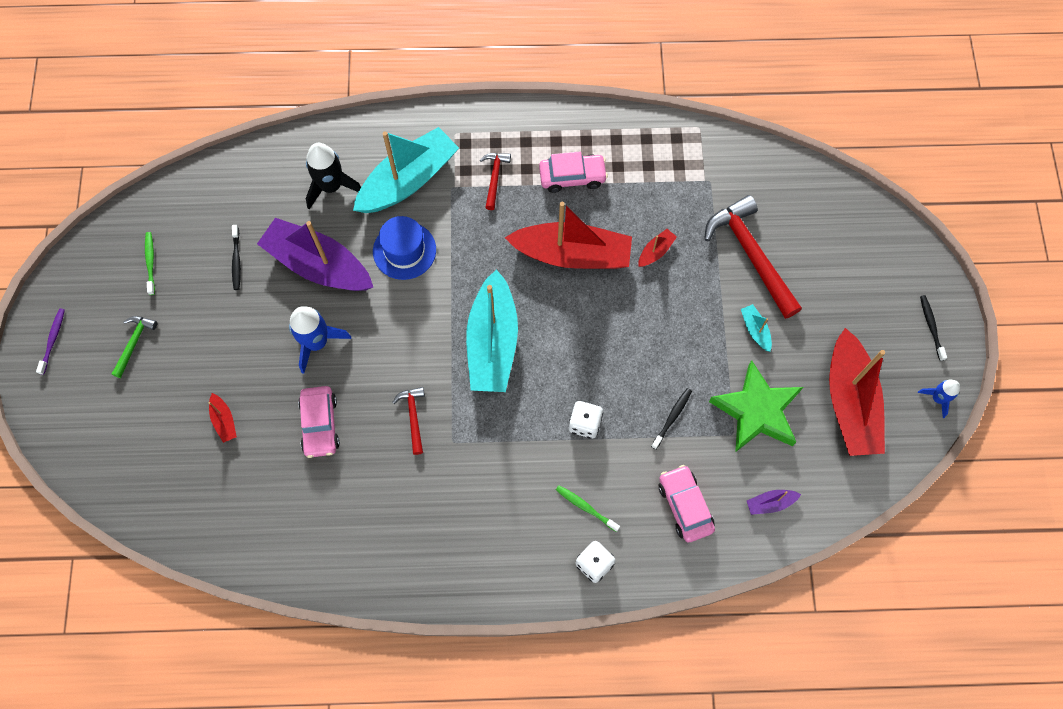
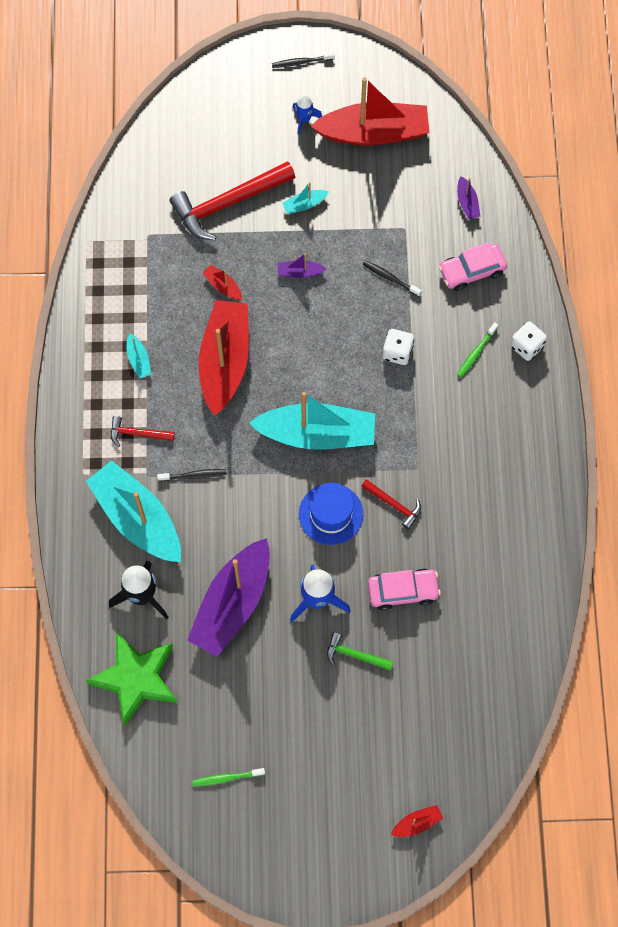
camera: 90 degrees left, 0 degrees up
(53, 340) = (315, 871): purple toothbrush -> none
(134, 343) = (319, 784): green hammer -> green hammer (355, 655)
(224, 421) = (400, 684): red boat -> red boat (417, 823)
(236, 260) = (226, 687): black toothbrush -> black toothbrush (194, 475)
(404, 250) = (217, 519): blue hat -> blue hat (331, 514)
(413, 417) = (394, 504): red hammer -> red hammer turned 135 degrees counterclockwise
(572, 177) = (139, 360): pink car -> turquoise boat
(674, 325) = (300, 272): none -> purple boat
(756, 411) = (383, 208): green star -> green star (136, 679)
(937, 398) = (369, 64): blue rocket -> blue rocket (304, 119)

